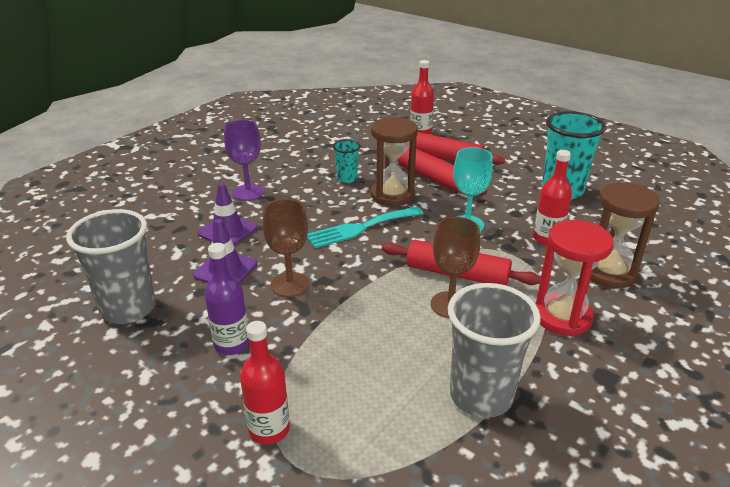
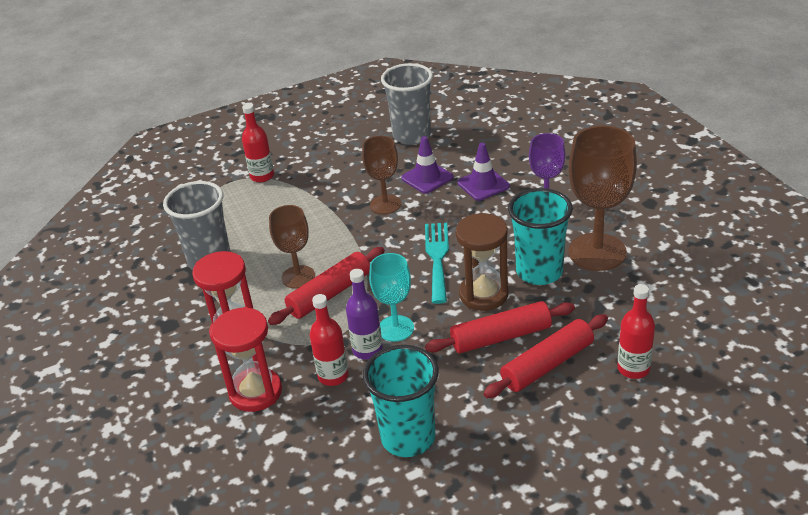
camera: 120 degrees right, 5 degrees up
(232, 344) = (342, 171): purple bottle -> purple bottle (367, 350)
(306, 161) = (597, 252): none -> brown goblet
(347, 178) = (539, 272): turquoise cup -> turquoise cup, size x1.96
(609, 273) = (255, 392): brown hourglass -> red hourglass

